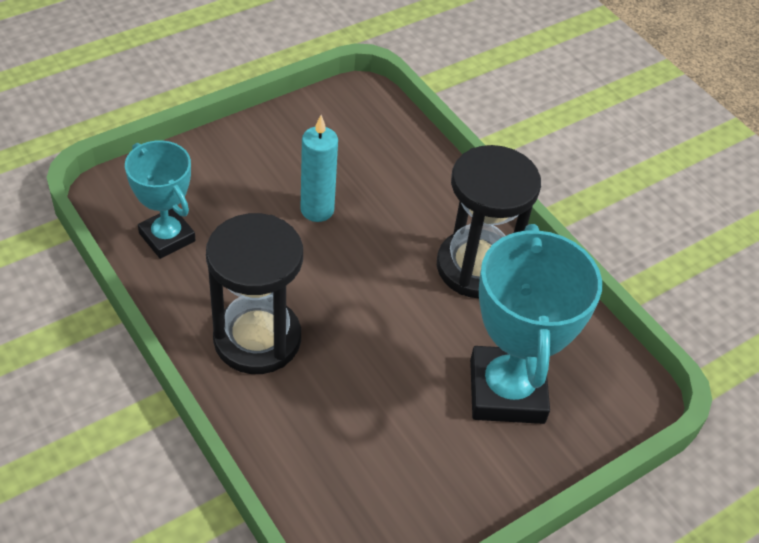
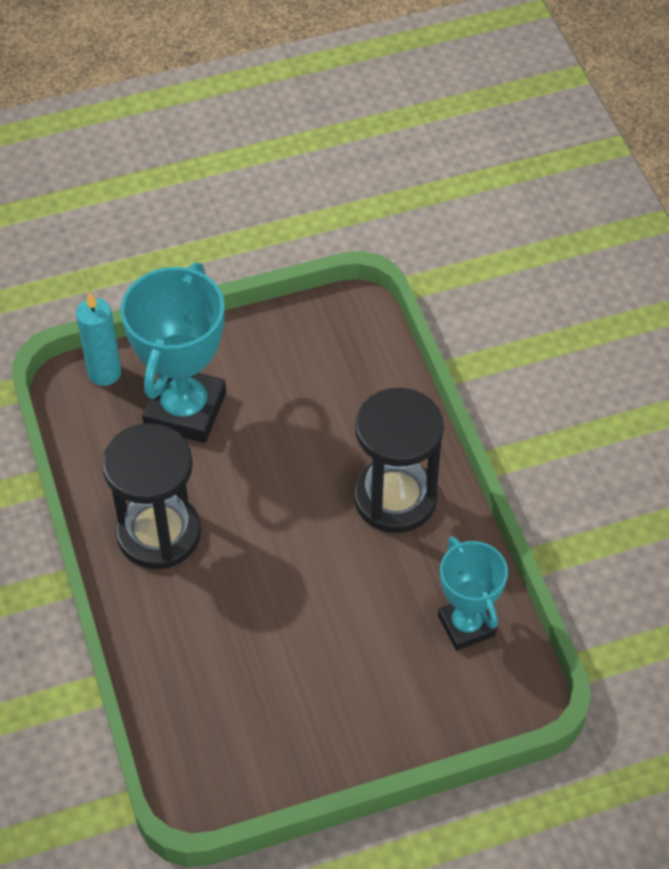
camera: 160 degrees left, 5 degrees up
(317, 210) = (301, 631): turquoise candle -> turquoise candle (104, 373)

